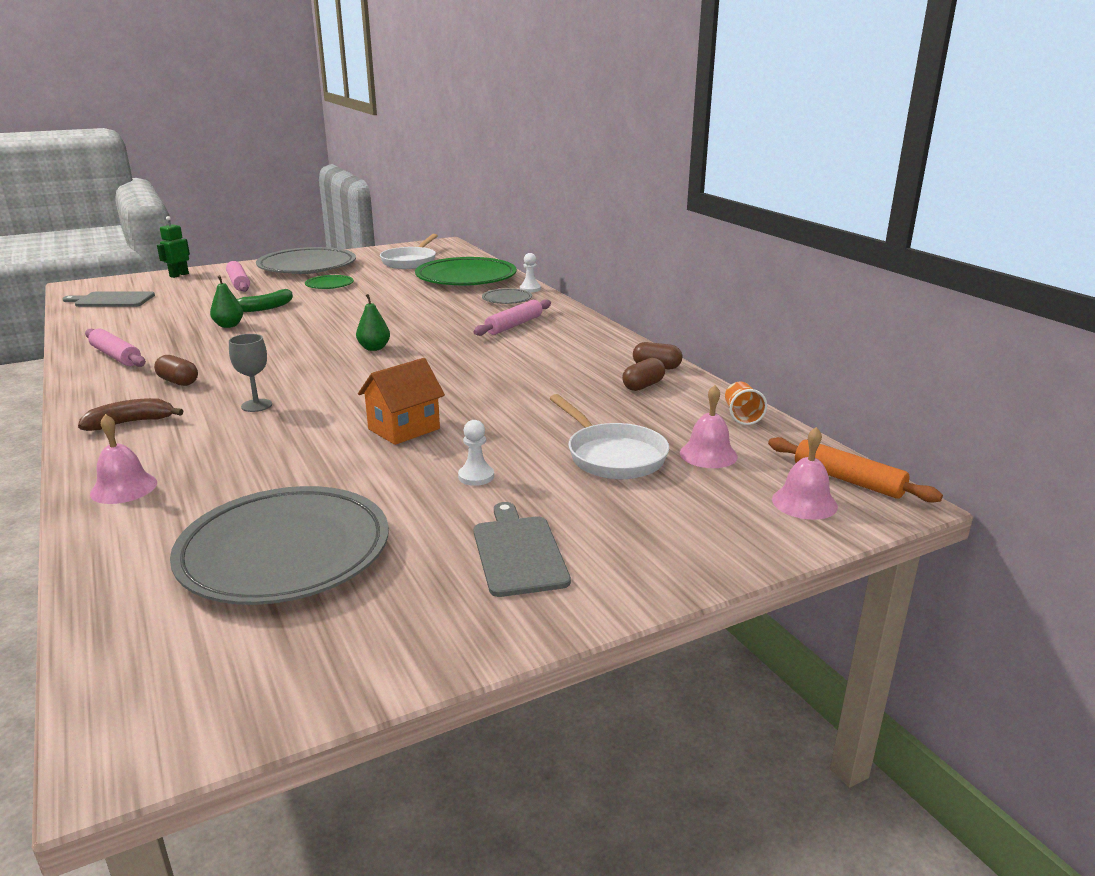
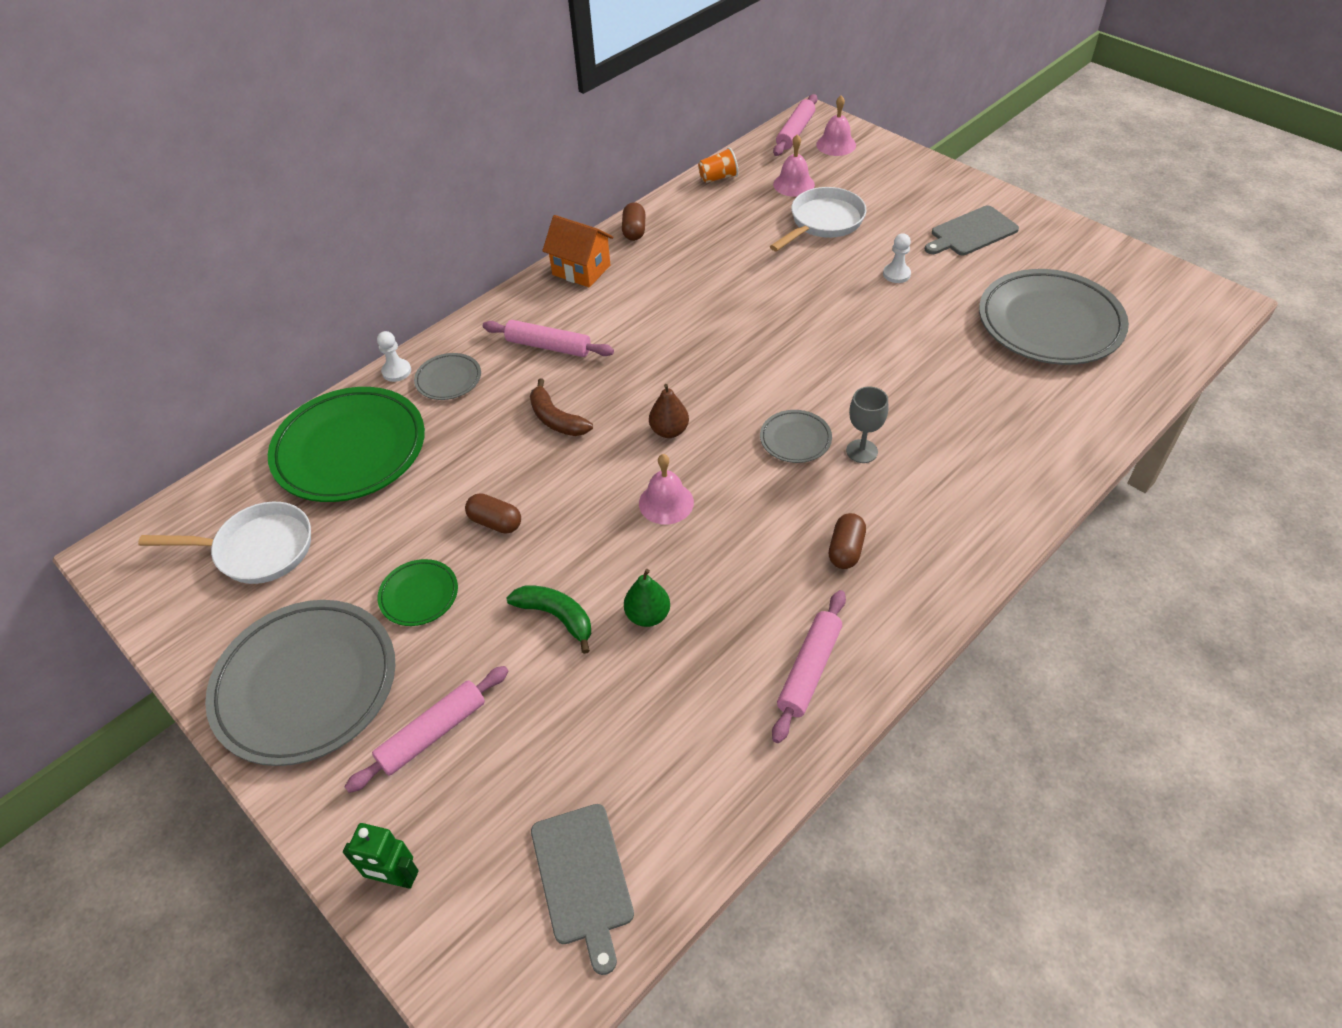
camera: 105 degrees left, 25 degrees up
(124, 488) = (1050, 450): pink bell -> pink bell (666, 502)
(130, 423) = (954, 524): brown banana -> brown banana (556, 419)
(306, 385) = (795, 439): none -> grey plate
(374, 348) = (669, 431): green pear -> brown pear
(404, 429) = (847, 335): orange house -> orange house (581, 270)
(643, 386) = (683, 231): brown capsule -> brown capsule (495, 522)
(848, 480) = (795, 132): orange rolling pin -> pink rolling pin

